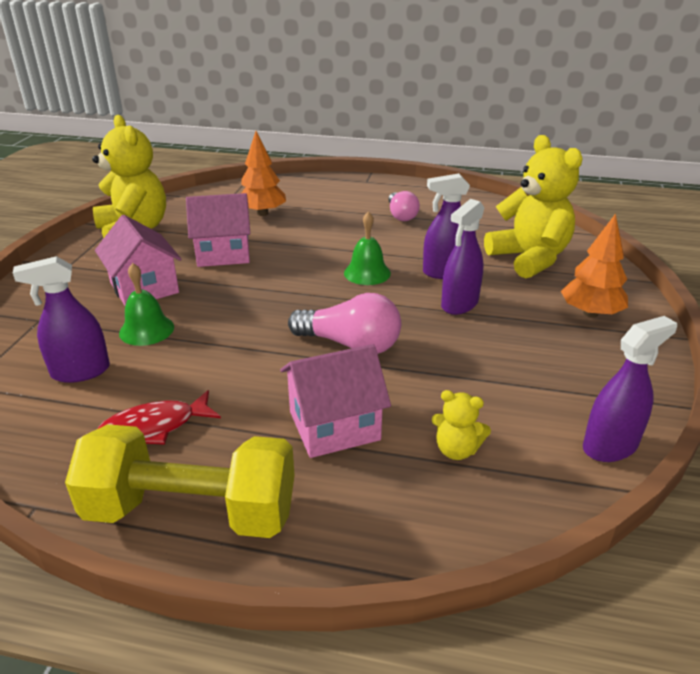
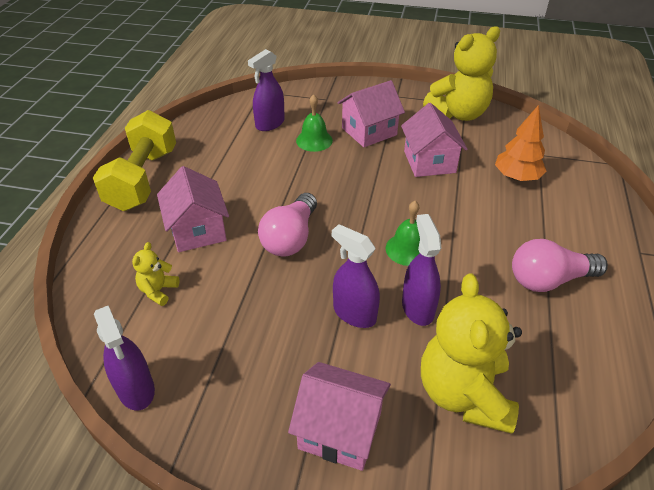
camera: 90 degrees right, 10 degrees up
(80, 371) = (270, 124): purple spray bottle -> purple spray bottle turned 120 degrees counterclockwise
(154, 427) = (213, 157): red fish -> none
(401, 215) = (549, 280): pink light bulb -> pink light bulb, size x1.50
(529, 258) = (464, 394): yellow teddy bear -> yellow teddy bear turned 120 degrees clockwise
(590, 313) = (340, 430): orange tree -> pink house

